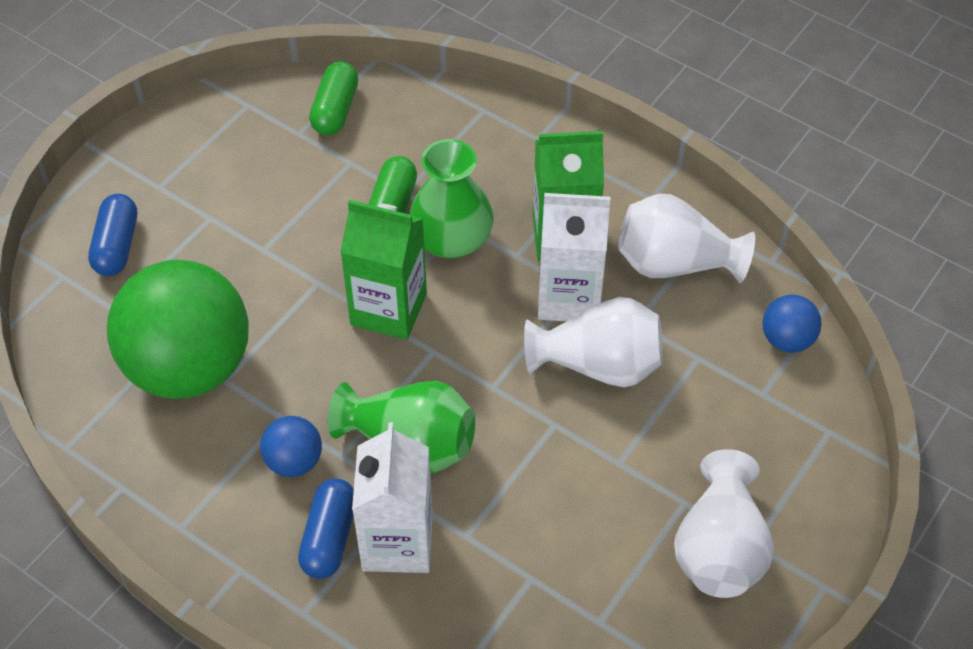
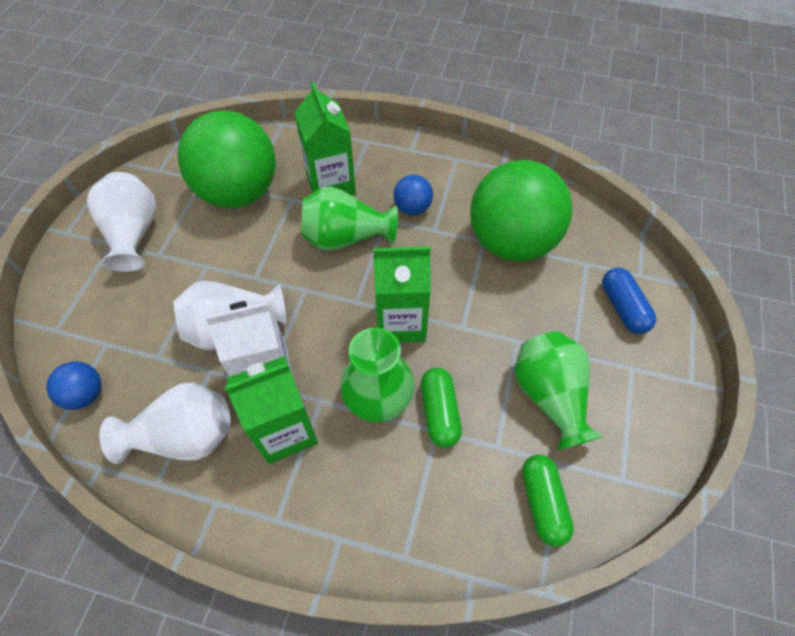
camera: 160 degrees right, 5 degrees up
(268, 187) = (549, 396): none -> green vase
(329, 537) = (371, 176): blue capsule -> none
(397, 542) = (331, 185): white carton -> green carton
(545, 575) = (239, 192): none -> green ball

